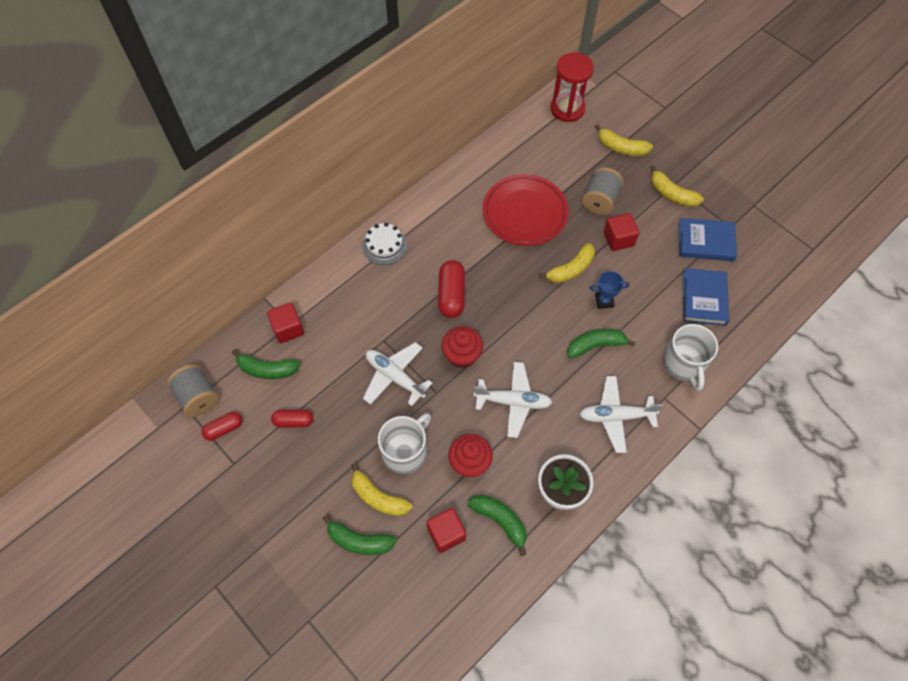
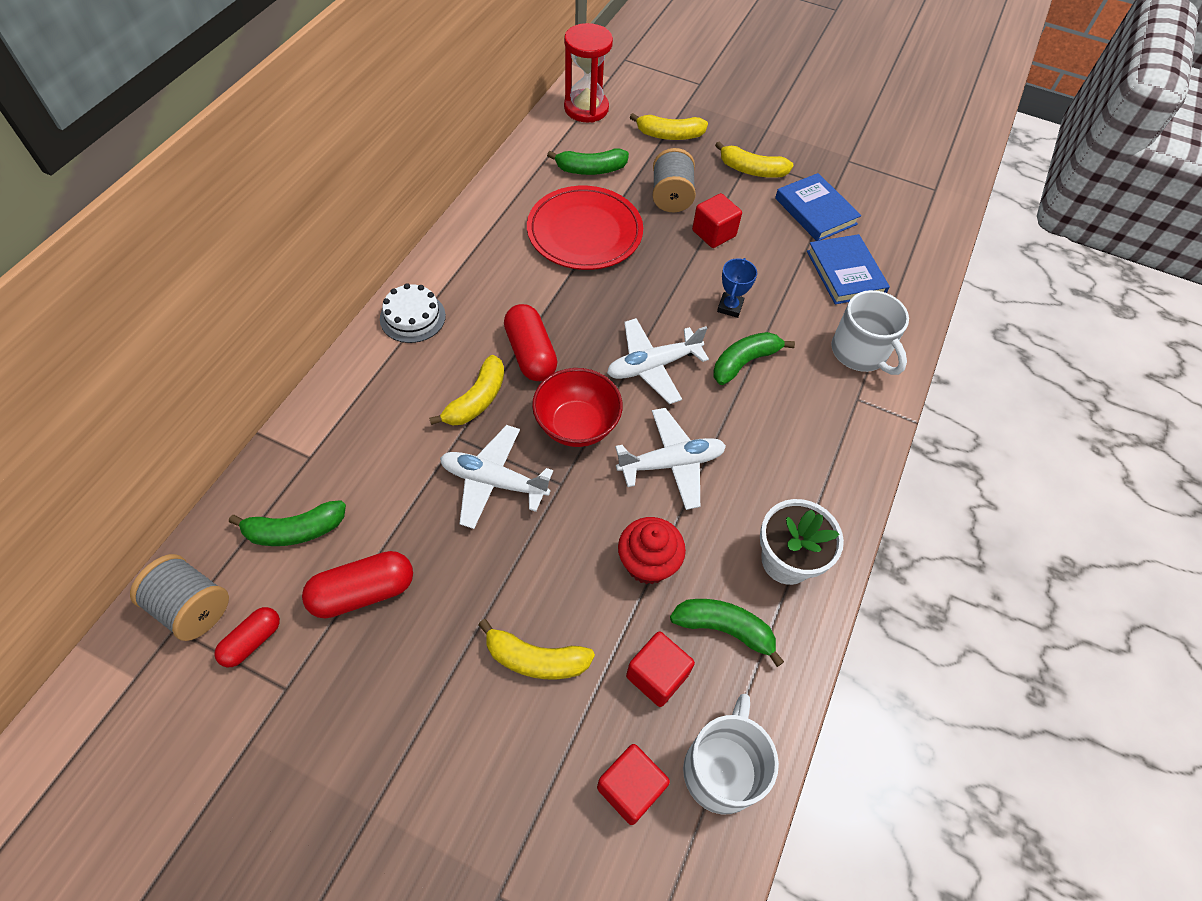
camera: 25 degrees left, 5 degrees down
(288, 329) = (308, 464): red cube -> red cube (630, 788)
(294, 421) = (363, 592): red capsule -> red capsule, size x1.61
(359, 541) = (532, 735): green banana -> green banana (590, 169)
(405, 451) = (550, 579): white mug -> white mug (721, 769)
(462, 355) = (576, 425): red cupcake -> red bowl
(571, 269) = (672, 282): yellow banana -> yellow banana (476, 400)
(604, 301) = (730, 307): blue trophy -> blue trophy turned 45 degrees counterclockwise
(616, 416) = (810, 440): white plane -> white plane (653, 366)
(706, 242) = (815, 211): blue book -> blue book turned 75 degrees clockwise

